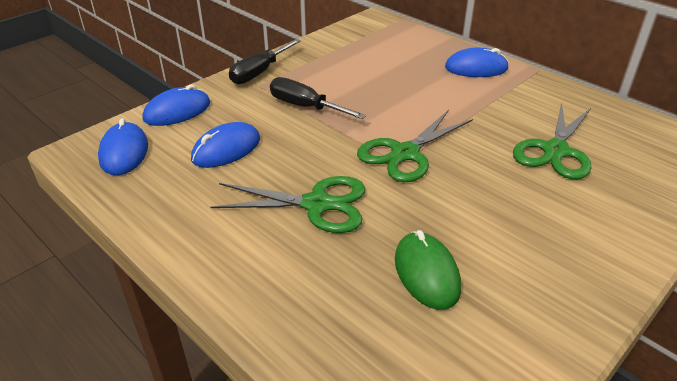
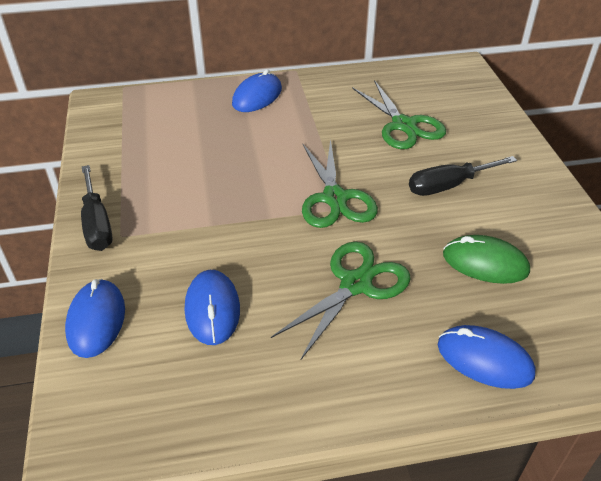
camera: 55 degrees left, 5 degrees up
(124, 152) = (129, 399): blue mouse -> blue mouse (484, 360)
(305, 107) = (200, 221): black screwdriver -> black screwdriver (449, 185)

